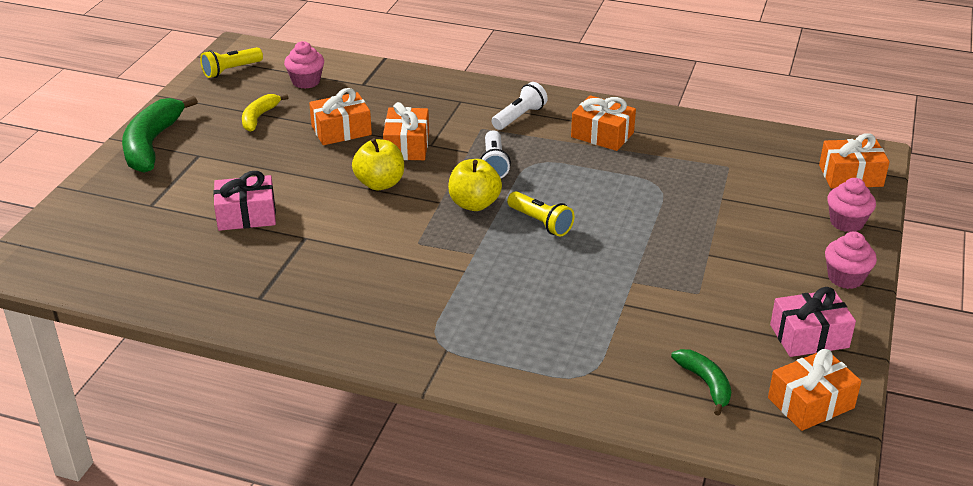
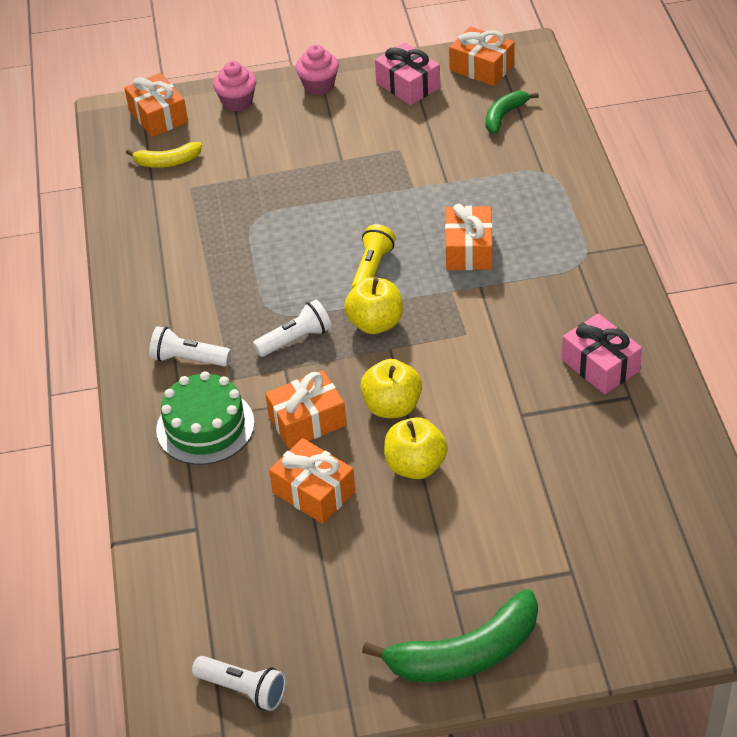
camera: 115 degrees left, 10 degrees up
(231, 70) = (243, 689): yellow flashlight -> white flashlight
(246, 215) = (524, 479): pink gift -> pink gift (600, 365)
(259, 117) = (336, 585): yellow banana -> yellow banana (167, 162)
(306, 81) = (224, 589): pink cupcake -> none
(315, 175) = (415, 466): none -> yellow apple
(446, 107) = (205, 426): none -> green cake
(602, 135) = (186, 285): orange gift -> orange gift (468, 250)

